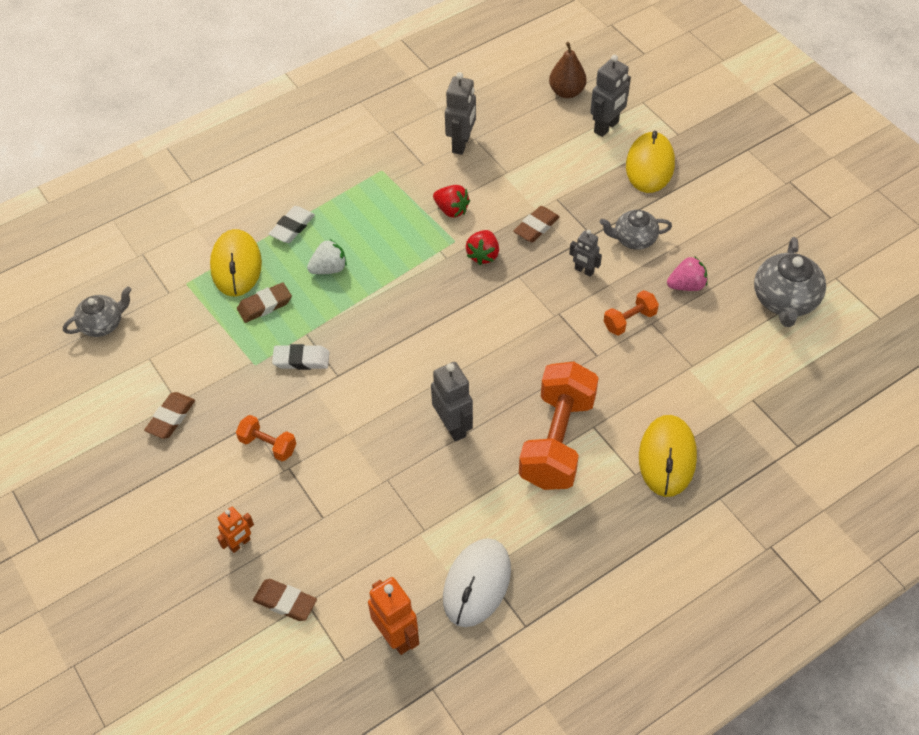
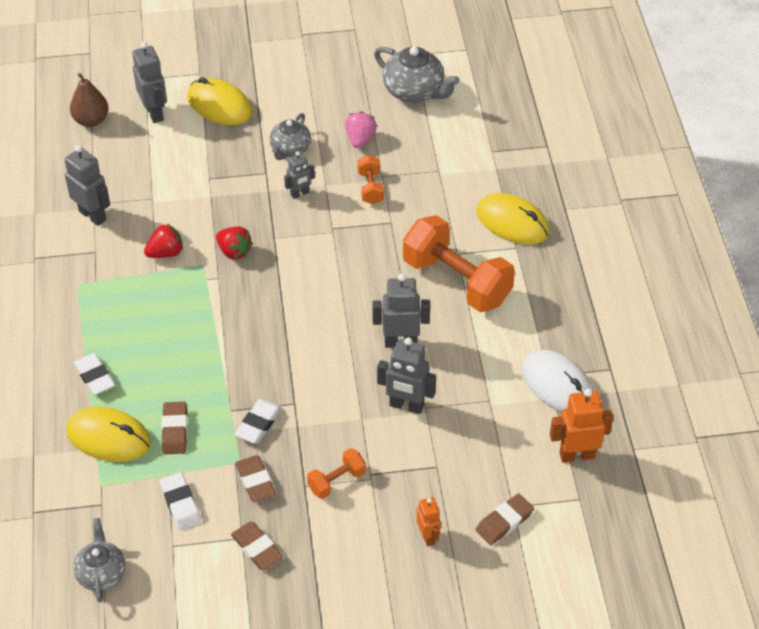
camera: 65 degrees left, 5 degrees down
(192, 344) = (180, 504): none -> white eraser
(329, 268) = (167, 366): white strawberry -> none
(380, 463) = (406, 406): none -> grey robot
(536, 227) = (229, 204): brown eraser -> brown eraser (255, 481)

